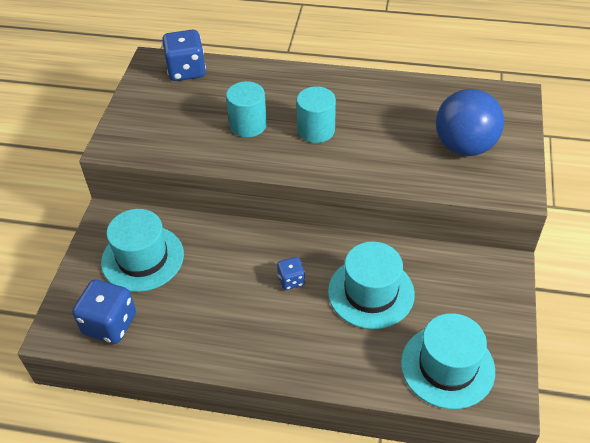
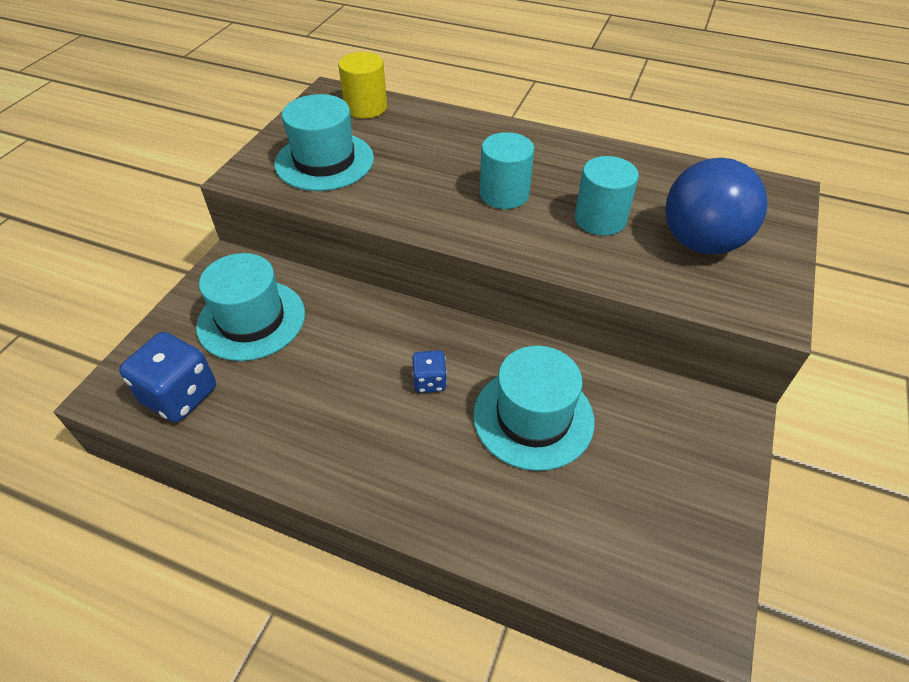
camera: 10 degrees right, 0 degrees up
(186, 71) = (365, 107): blue dice -> yellow cylinder
(248, 125) = (420, 176): turquoise cylinder -> turquoise cylinder (600, 219)
(447, 366) = (621, 547): turquoise hat -> turquoise hat (324, 161)

